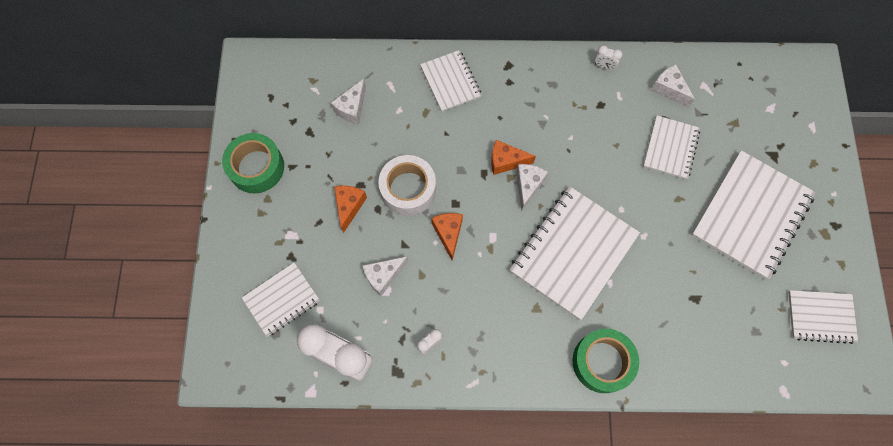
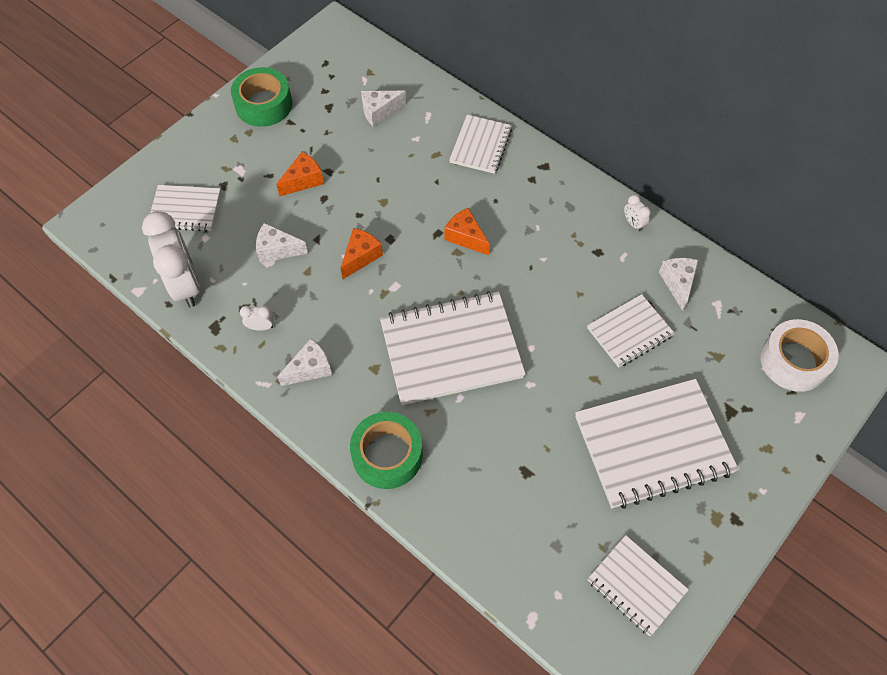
camera: 40 degrees right, 10 degrees down
(408, 189) = (362, 201): white tape -> white tape (794, 361)
(528, 186) = (465, 269): white cheese -> white cheese (310, 369)

